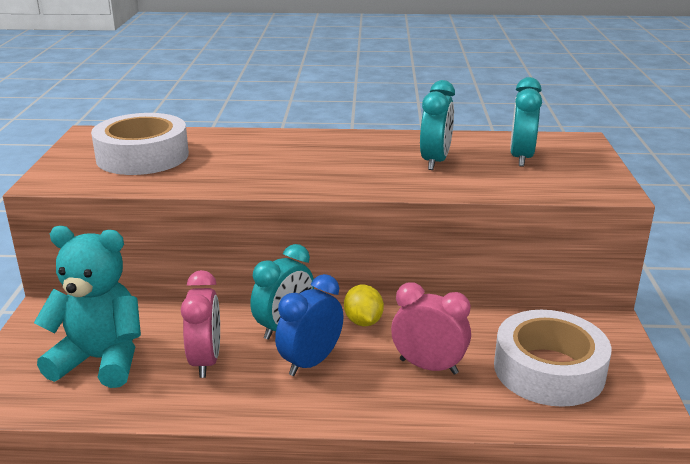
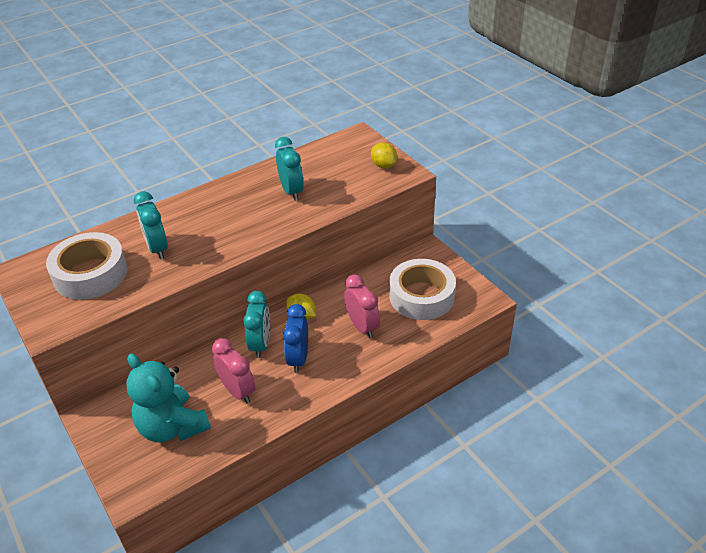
camera: 35 degrees left, 15 degrees up
(101, 360) = (172, 427): turquoise teddy bear -> turquoise teddy bear turned 105 degrees counterclockwise
(428, 366) = (362, 326): pink clock -> pink clock turned 75 degrees clockwise
(521, 158) = (338, 166): turquoise clock -> turquoise clock (157, 248)
(585, 174) = (383, 165): none -> yellow lemon

